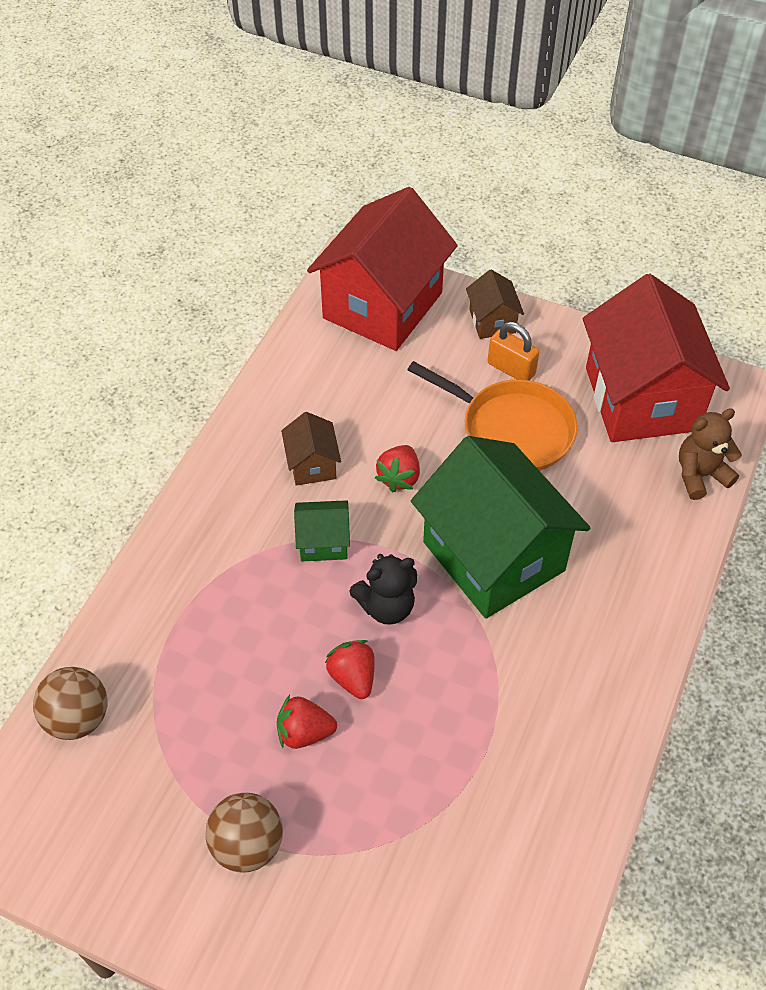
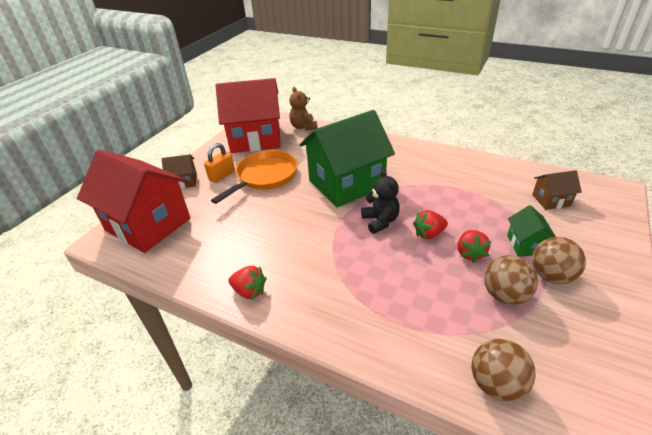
camera: 85 degrees left, 15 degrees down
(214, 763) = (504, 295): none -> brown ball
(312, 464) = (273, 255): brown house -> brown house (551, 200)
(323, 542) = (335, 248): green house -> green house (526, 245)
(399, 477) = (290, 217): red strawberry -> red strawberry (249, 291)

